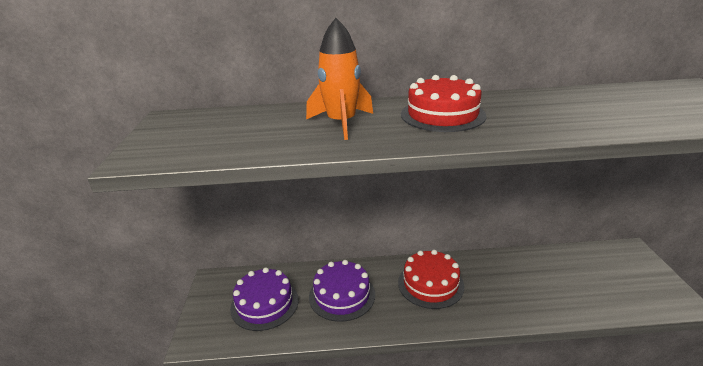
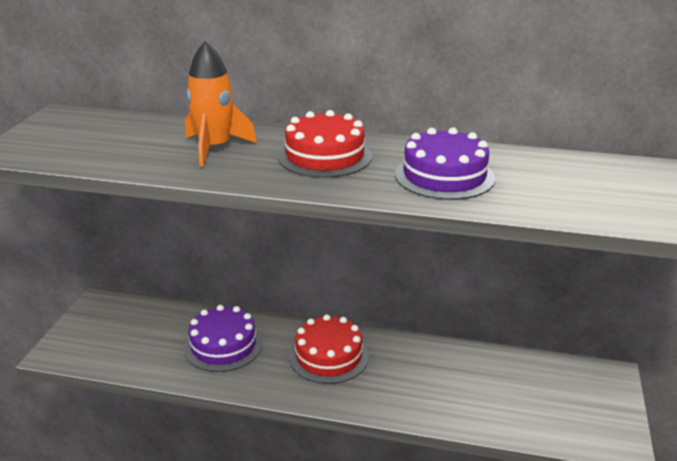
camera: 15 degrees right, 0 degrees up
(264, 303) = (138, 335): purple cake -> purple cake (444, 176)

